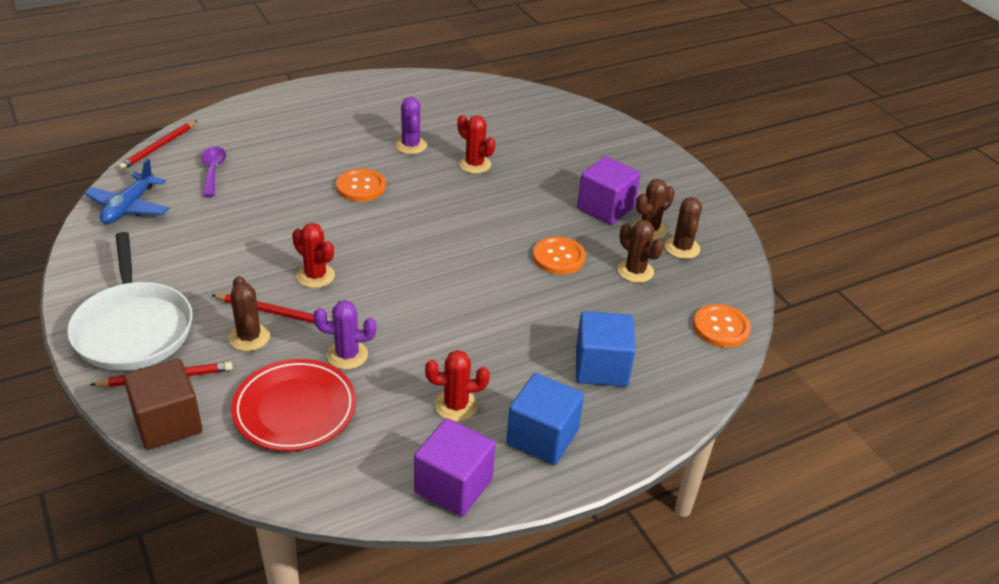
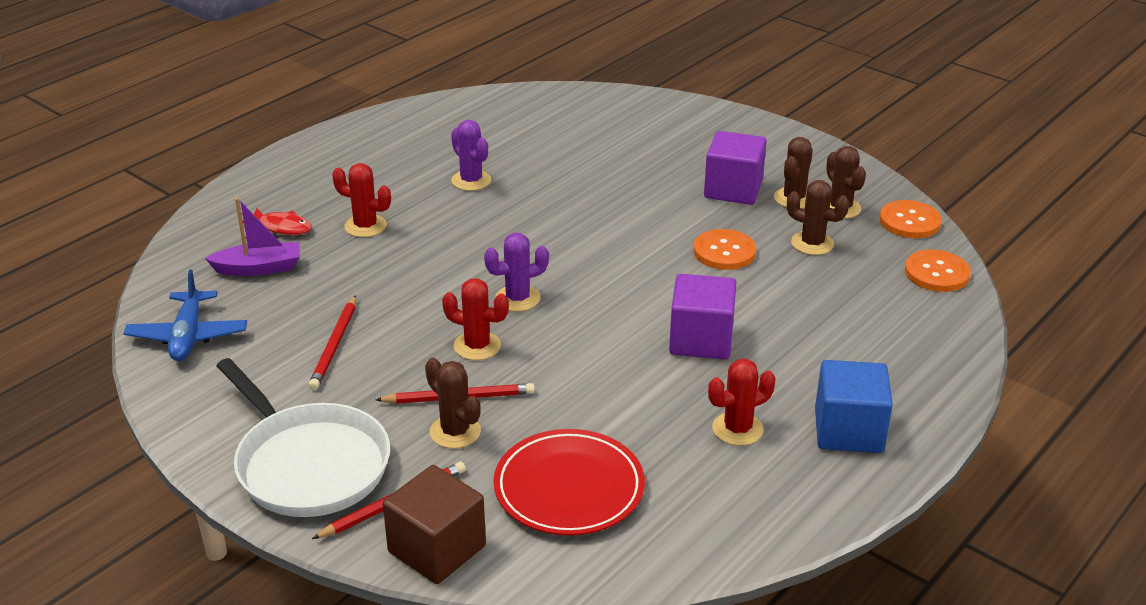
camera: 20 degrees left, 5 degrees down
(159, 147) = (167, 260): red pencil -> red pencil (335, 345)
(213, 171) = (259, 268): purple spoon -> purple boat
(252, 144) = (282, 227): none -> red fish
(347, 355) = (580, 416): purple cactus -> purple cactus (517, 298)
(361, 187) = (450, 239): orange button -> orange button (909, 221)
(453, 485) = (798, 506): purple cube -> purple cube (701, 340)
(474, 164) = (559, 182): red cactus -> red cactus (365, 226)
(601, 367) = (852, 346): blue cube -> none

